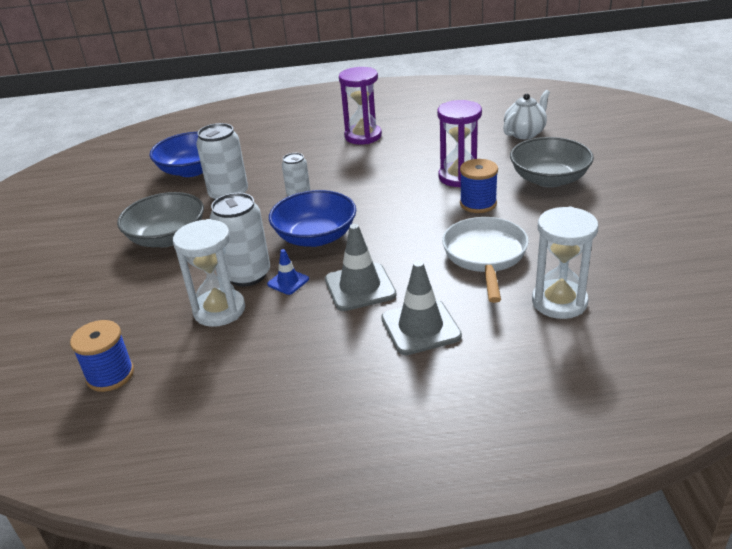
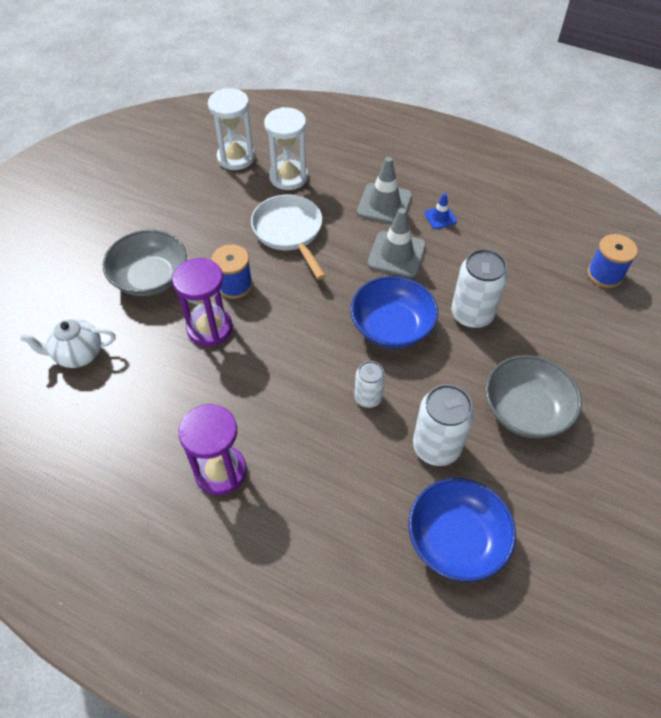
camera: 150 degrees left, 20 degrees up
(219, 310) = (509, 290): white hourglass -> white hourglass (236, 157)
(288, 282) = (444, 289): blue traffic cone -> blue traffic cone (440, 217)
(485, 256) = (289, 232): white pan -> white pan turned 120 degrees clockwise

